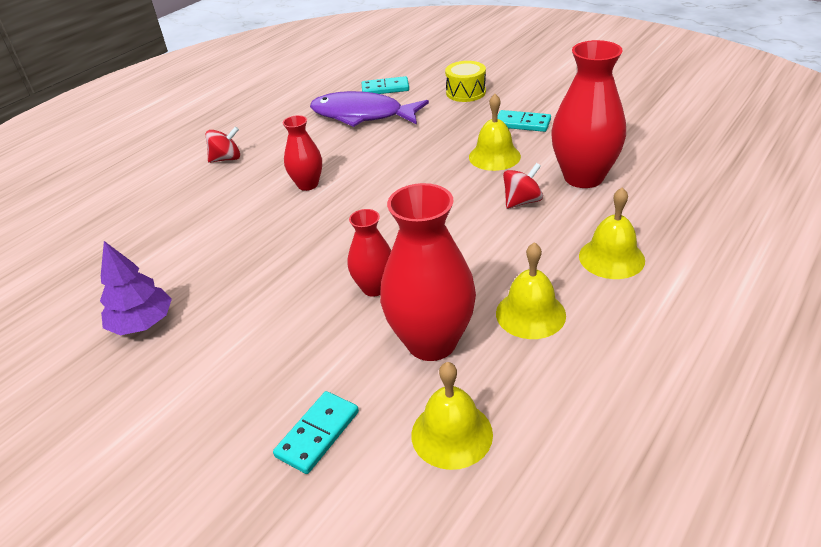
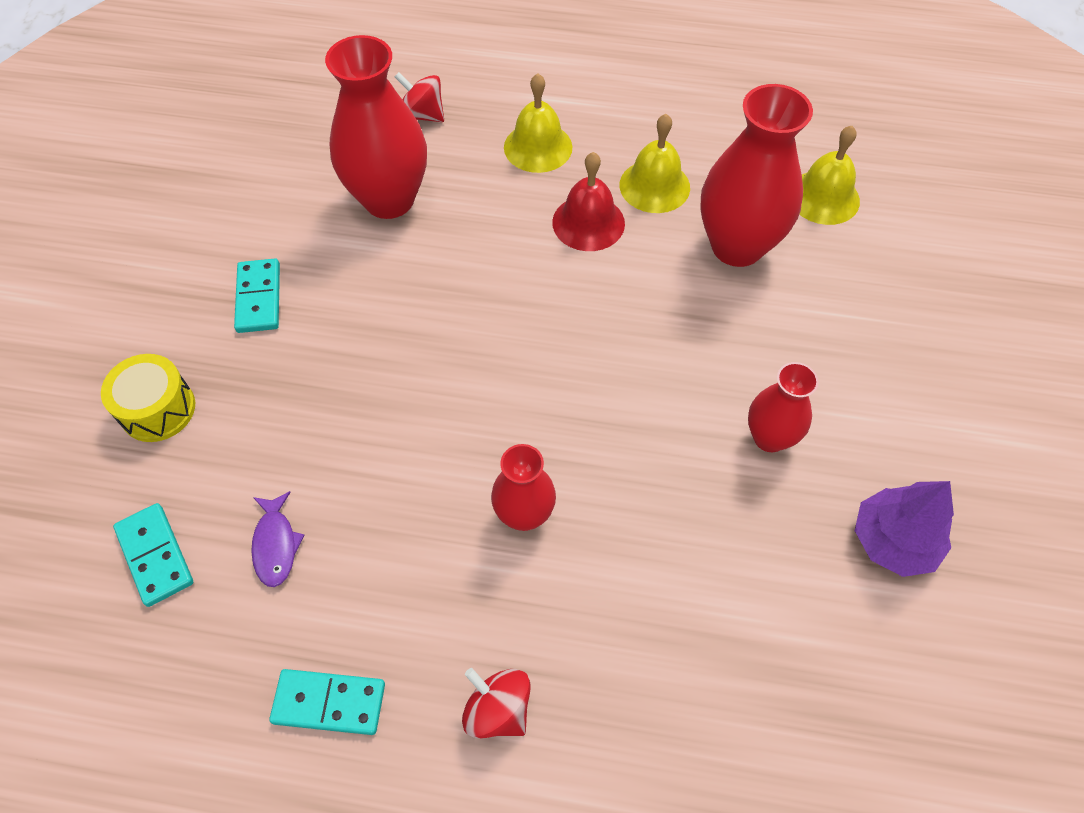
camera: 120 degrees left, 20 degrees up
(318, 434) = (891, 285): turquoise domino -> turquoise domino (329, 702)
(362, 115) = (275, 545): purple fish -> purple fish, size x0.43
(374, 288) = (692, 326): red vase -> red vase (769, 437)
(494, 156) = (365, 303): yellow bell -> none
(509, 263) = (588, 222): none -> red bell
(522, 201) = (465, 243): red spinning top -> red spinning top (422, 115)

